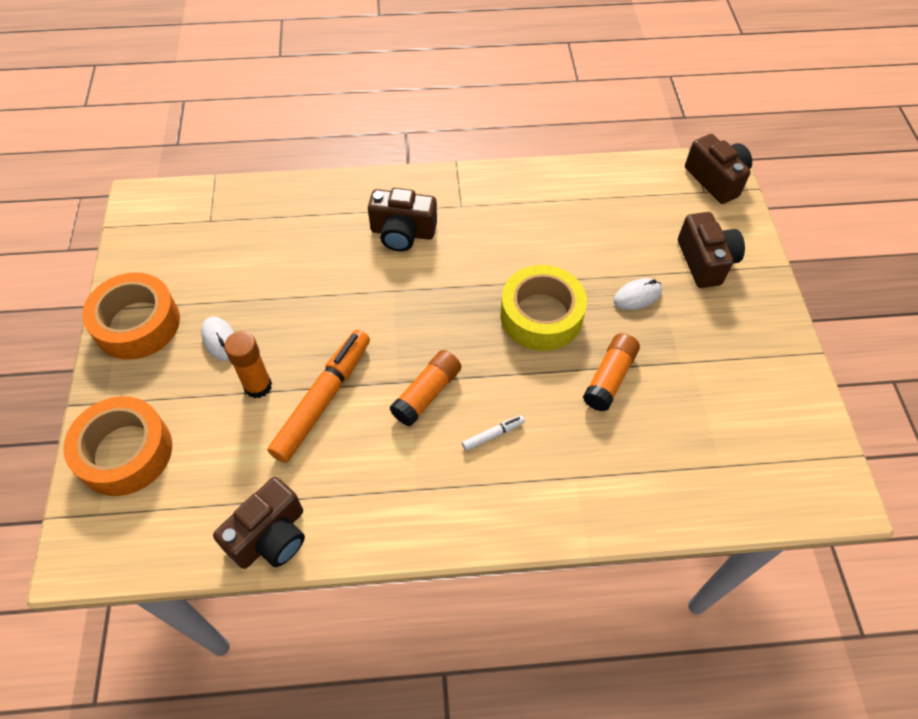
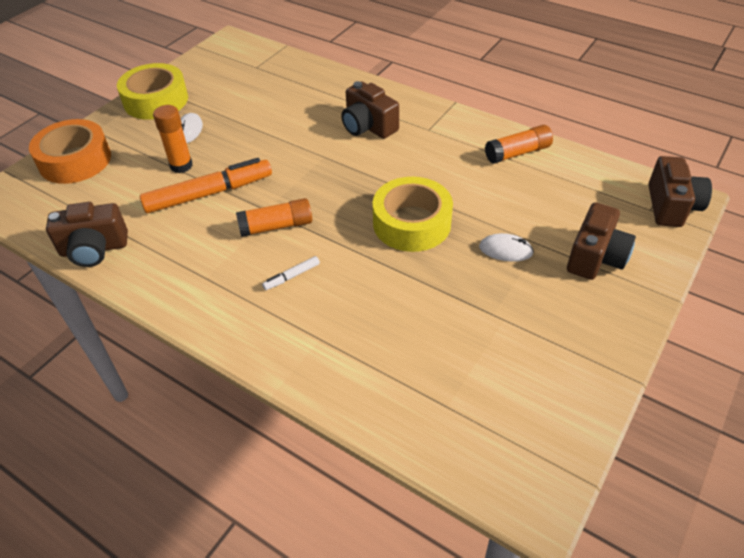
camera: 40 degrees right, 10 degrees down
(137, 324) = (156, 100): orange tape -> yellow tape
(493, 435) = (292, 276): white marker -> white marker turned 135 degrees clockwise
(609, 378) = (420, 291): orange glue stick -> orange glue stick (518, 153)

